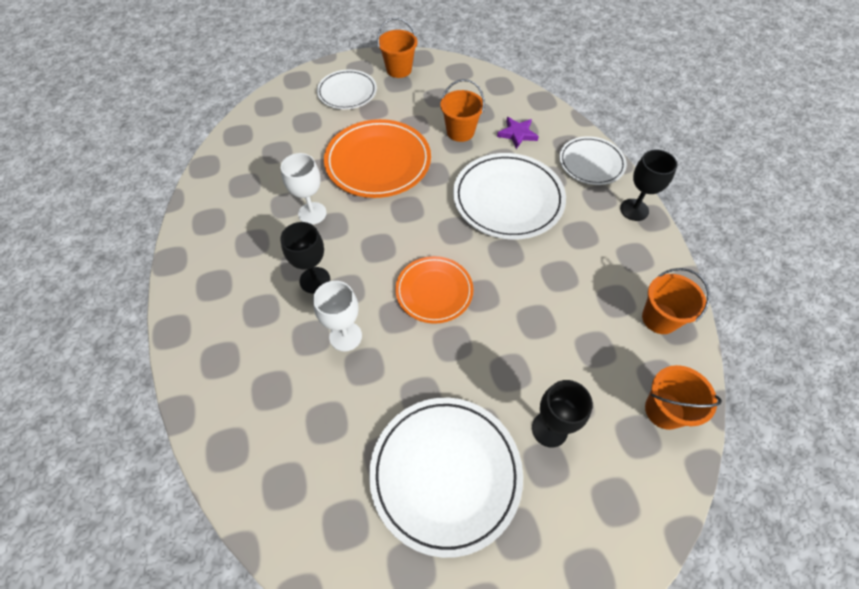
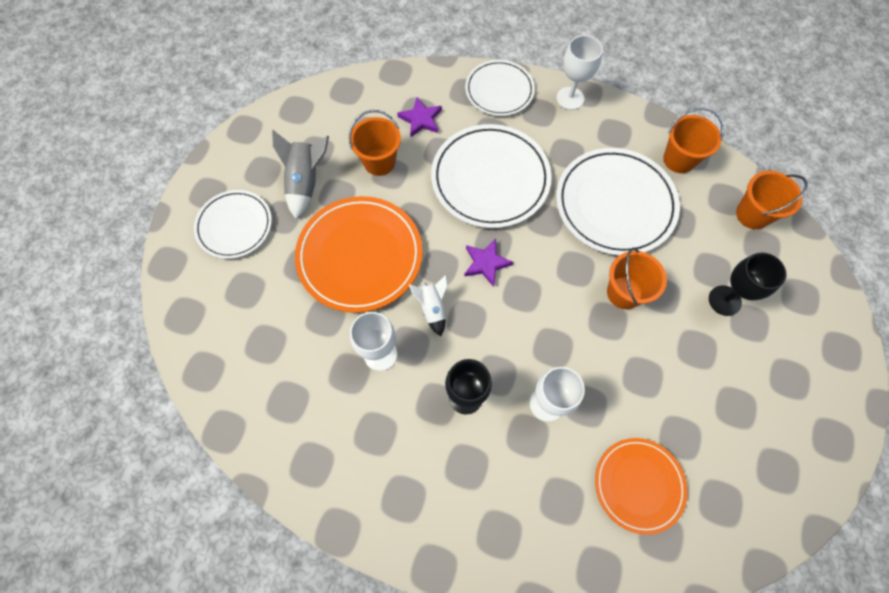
camera: 55 degrees left, 10 degrees up
(370, 223) = (432, 308): none -> white rocket
(399, 69) = (244, 158): orange bucket -> orange bucket (624, 293)
(408, 106) = (305, 183): none -> grey rocket
(433, 235) = (486, 263): none -> purple star
(434, 291) = (547, 302): orange plate -> orange plate (638, 485)
(445, 474) = (719, 399): white plate -> white plate (615, 204)
(634, 210) = (570, 98): black goblet -> white goblet

